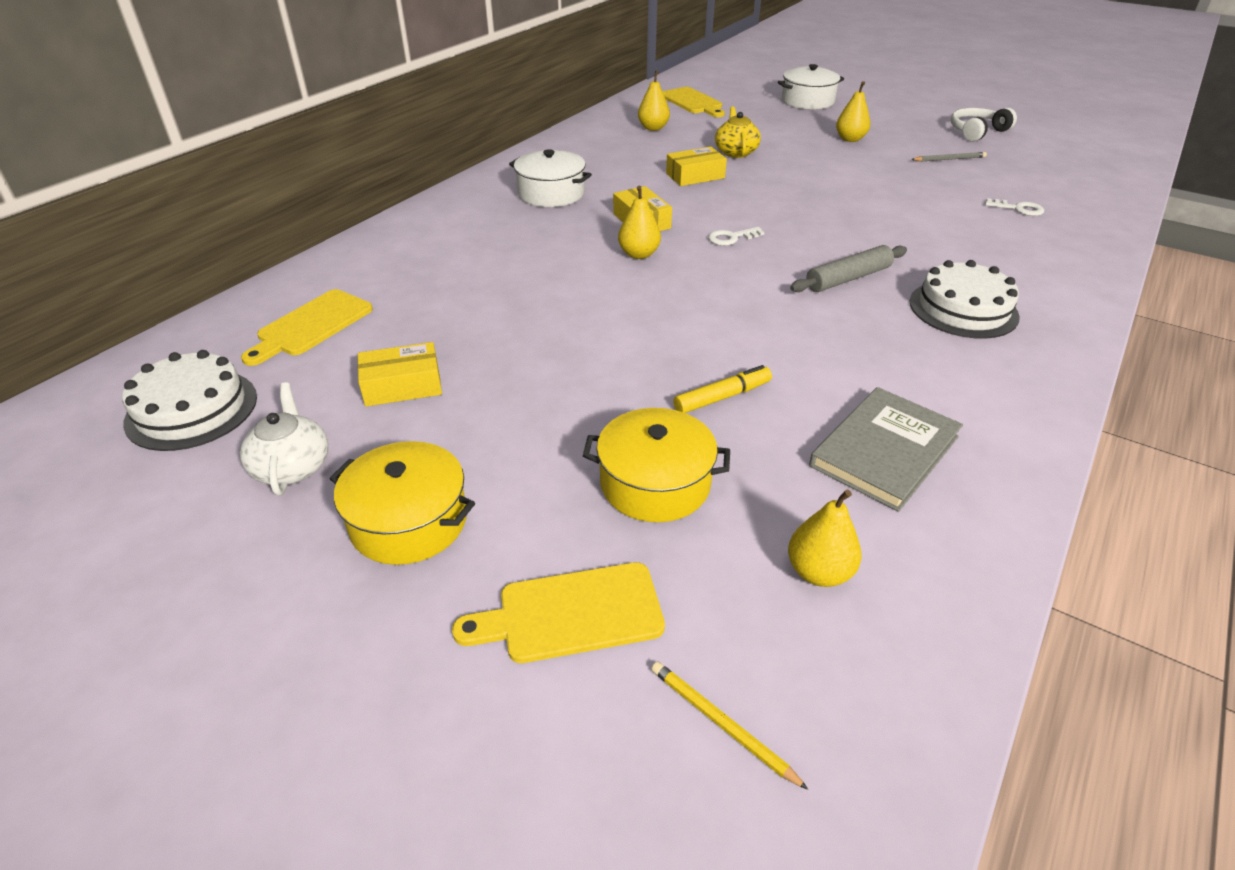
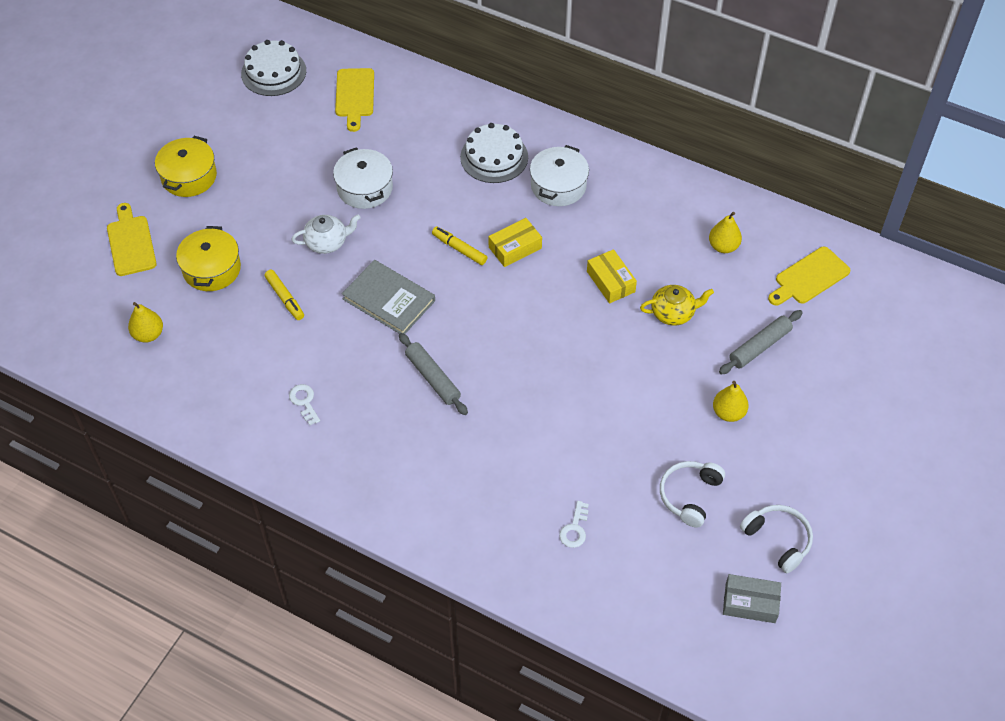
camera: 85 degrees right, 15 degrees up
(292, 467) = (228, 124): white teapot -> white teapot (327, 242)
(311, 325) = (354, 96): yellow cutting board -> yellow cutting board turned 120 degrees counterclockwise
(402, 386) = (295, 151): yellow box -> none
(639, 254) = (459, 249): yellow pear -> yellow marker
(721, 724) = (73, 296): yellow pencil -> none
(731, 238) = (492, 306): white key -> white key (304, 402)
(772, 123) = (760, 346): none -> grey rolling pin
(807, 101) = (841, 384): white pot -> white pot (365, 188)
(884, 451) = (234, 373): grey book -> grey book (389, 300)
(949, 159) = (689, 495): grey pencil -> white headphones
(963, 309) = (392, 445): white cake -> white cake (494, 157)
(1047, 145) = (750, 603): none -> grey box

